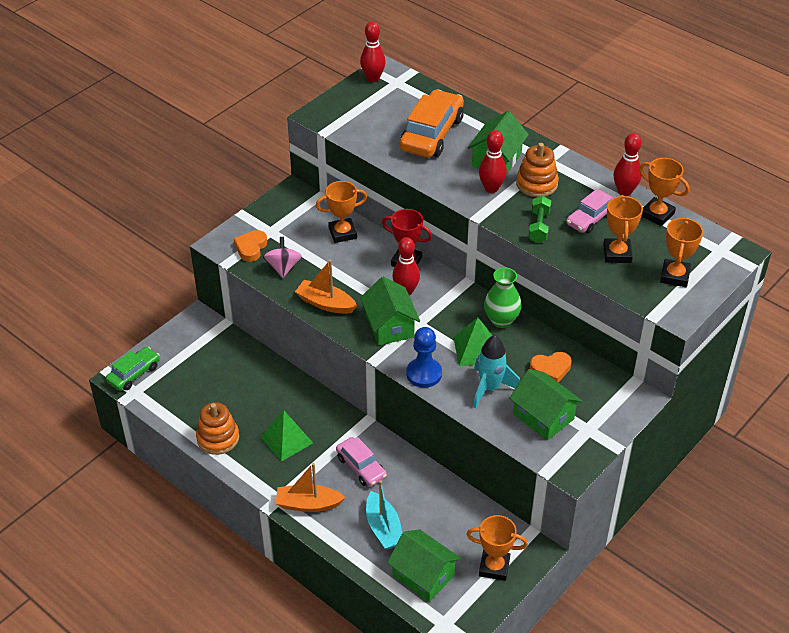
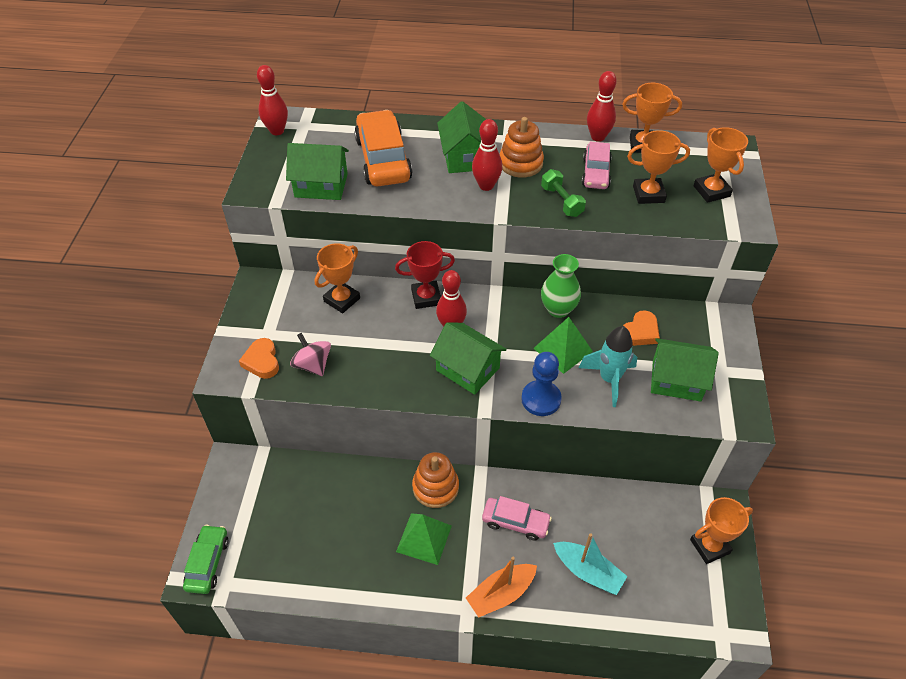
camera: 35 degrees left, 5 degrees up
(218, 438) = (355, 580): orange stacking toy -> orange stacking toy (435, 487)
(325, 303) = (387, 379): orange boat -> none
(423, 575) = (662, 596): green house -> green house (321, 185)
(617, 254) = (648, 194): orange trophy -> orange trophy turned 60 degrees counterclockwise

